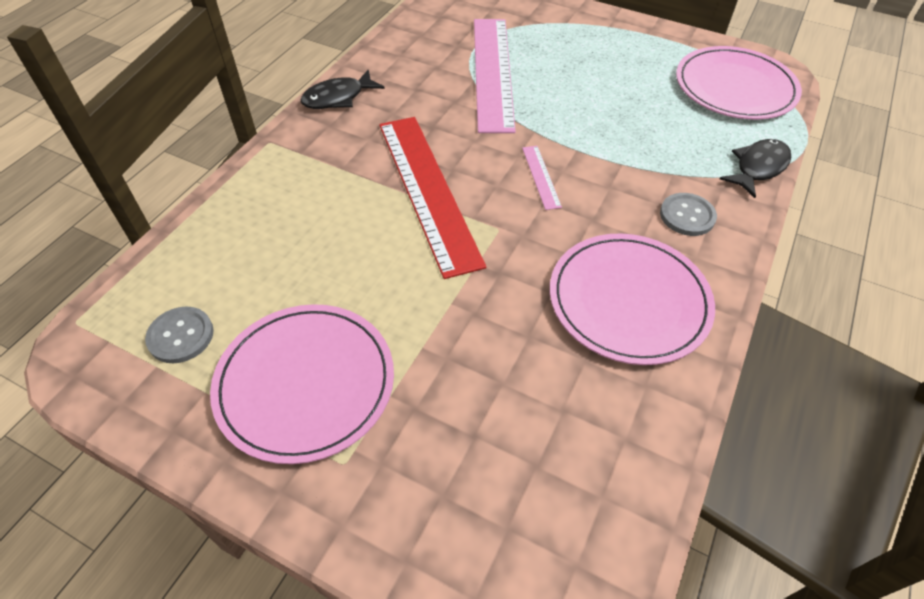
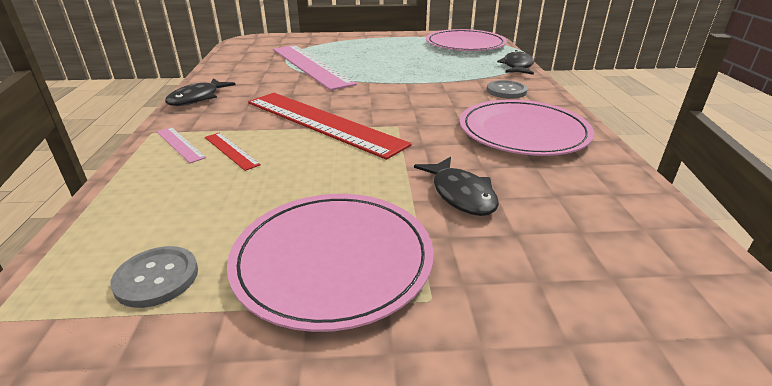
camera: 30 degrees left, 20 degrees down
(317, 201) = (231, 150): none -> red ruler
(471, 362) = (461, 194): none -> black fish
(541, 177) = (397, 98): pink ruler -> pink ruler (180, 144)

